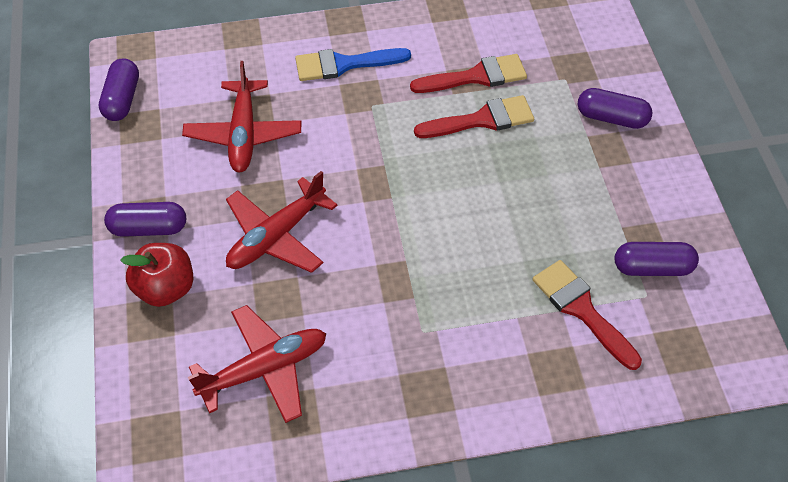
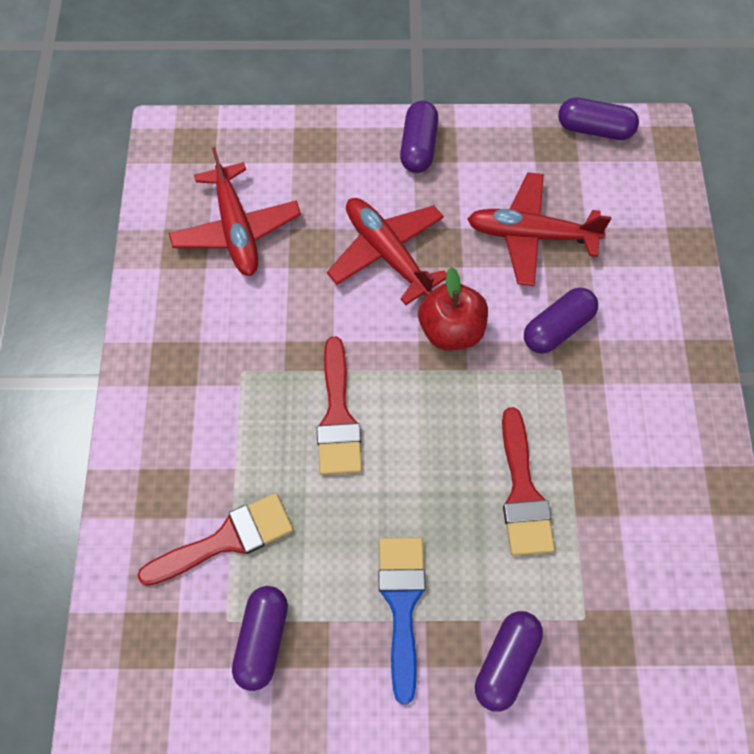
camera: 100 degrees right, 10 degrees up
(165, 289) = (344, 157): red apple -> red apple (451, 330)
(334, 110) = (557, 328): none -> purple capsule
(344, 64) = (631, 349): blue brush -> blue brush (402, 604)
(476, 76) = (598, 502): red brush -> red brush (338, 417)

